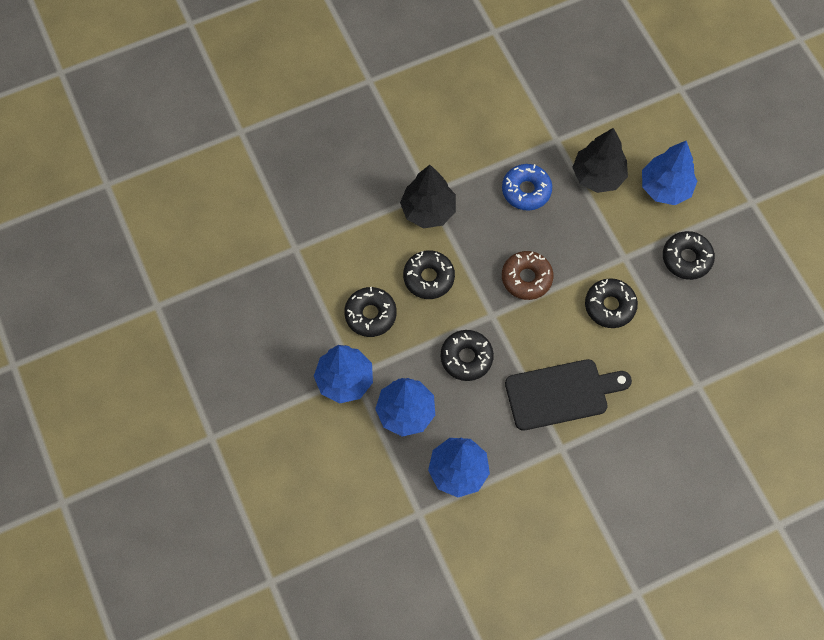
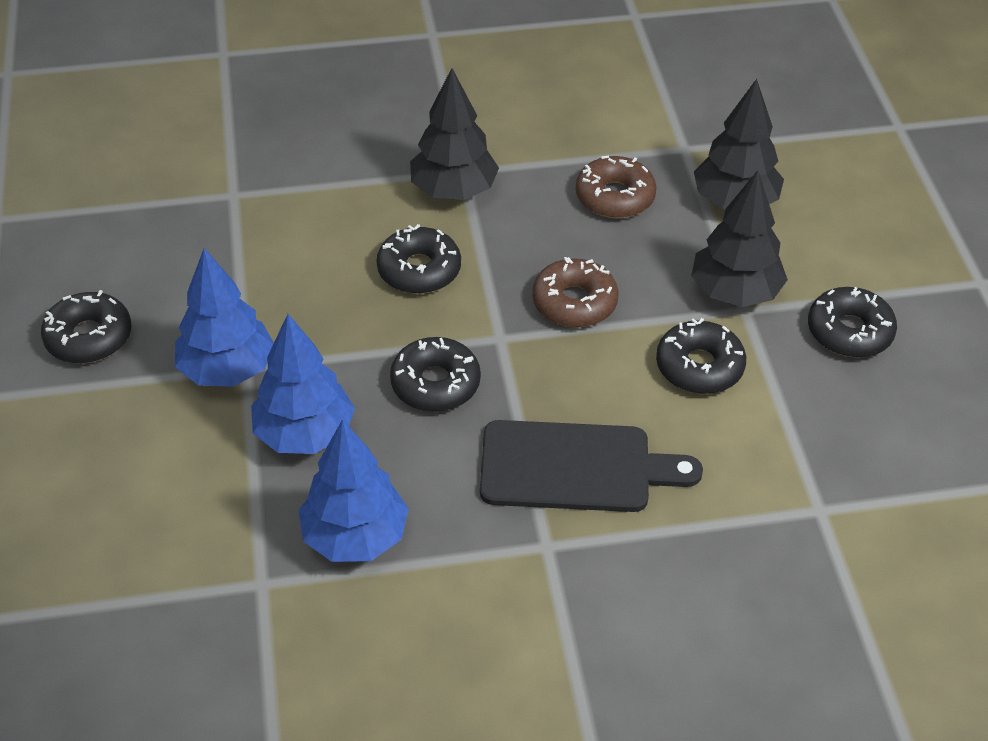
camera: 15 degrees right, 20 degrees down
(370, 314) = (308, 296): black donut -> black donut (89, 337)
(526, 190) = (615, 197): blue donut -> brown donut
(615, 246) = (735, 293): none -> black tree
(665, 188) = (840, 236): blue tree -> none

